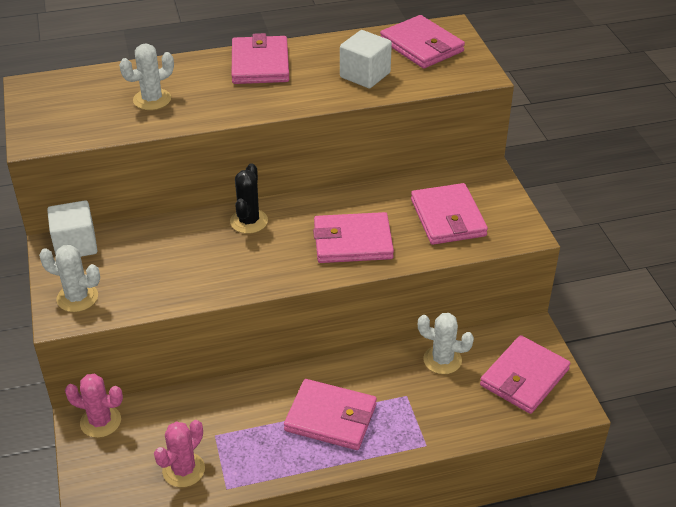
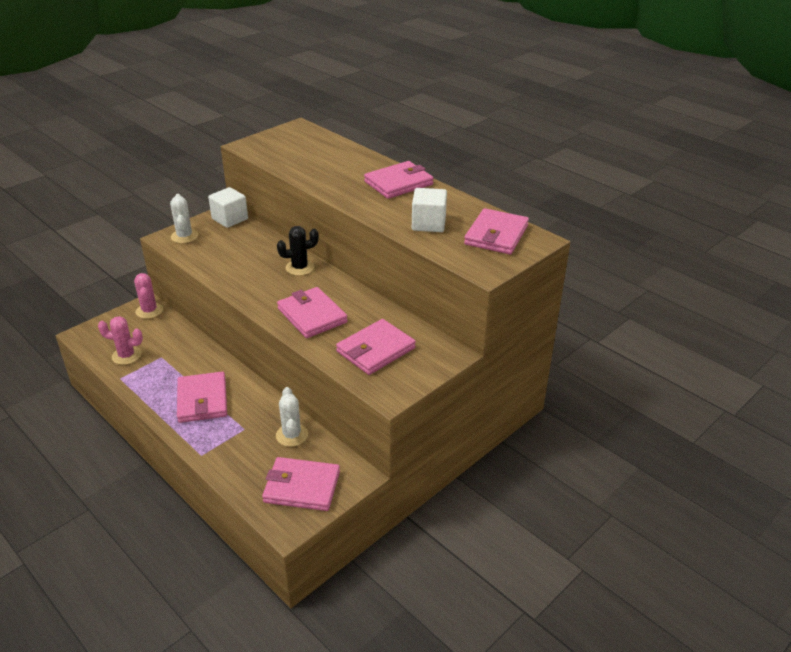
camera: 60 degrees right, 5 degrees down
(152, 99) = (320, 163): white cactus -> none

